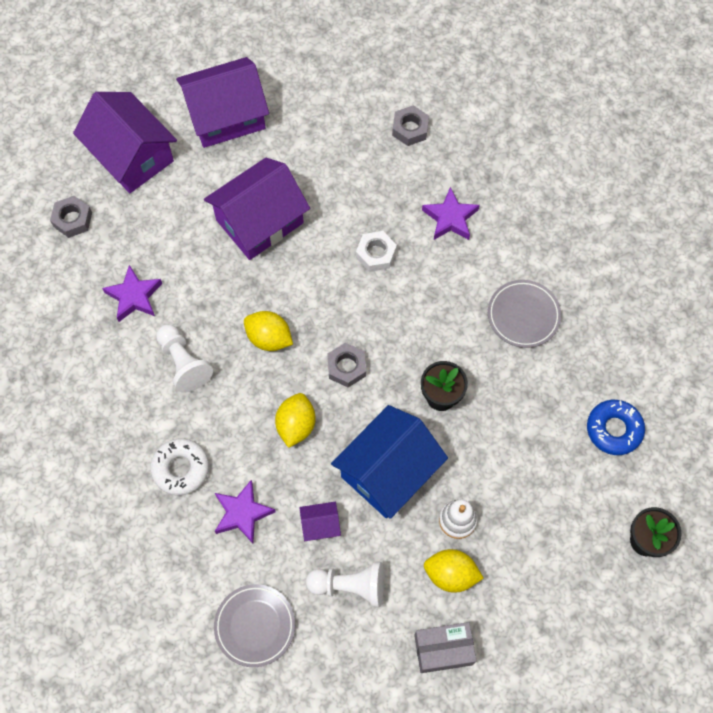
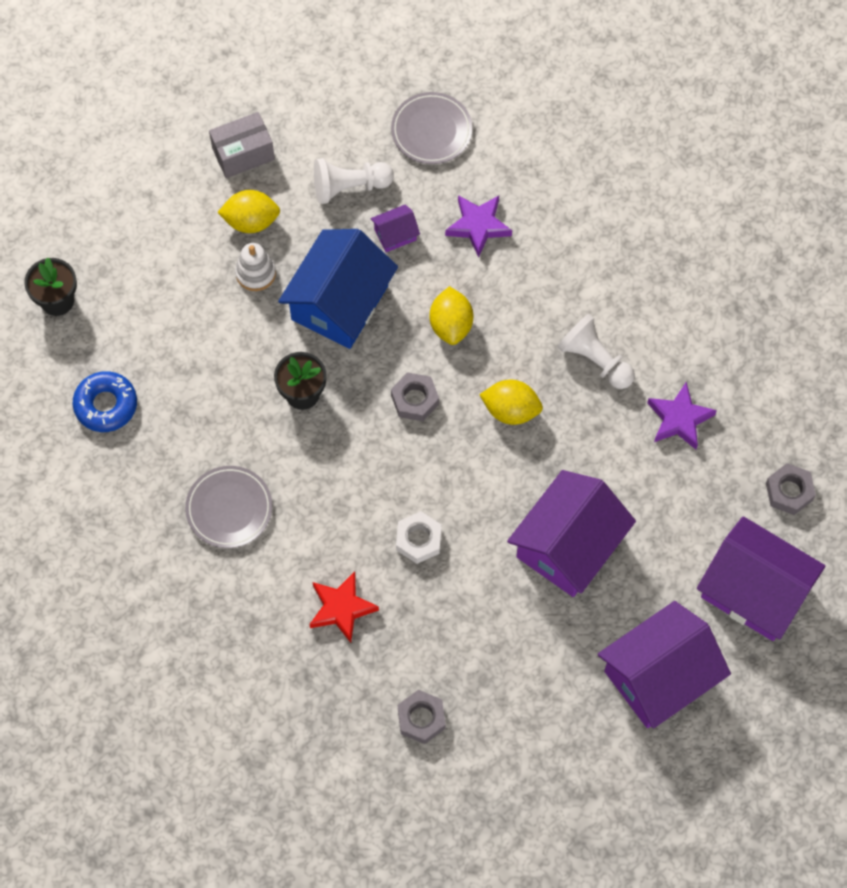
camera: 165 degrees right, 0 degrees up
(181, 469) = (557, 252): white donut -> none
(450, 218) = (341, 608): purple star -> red star

